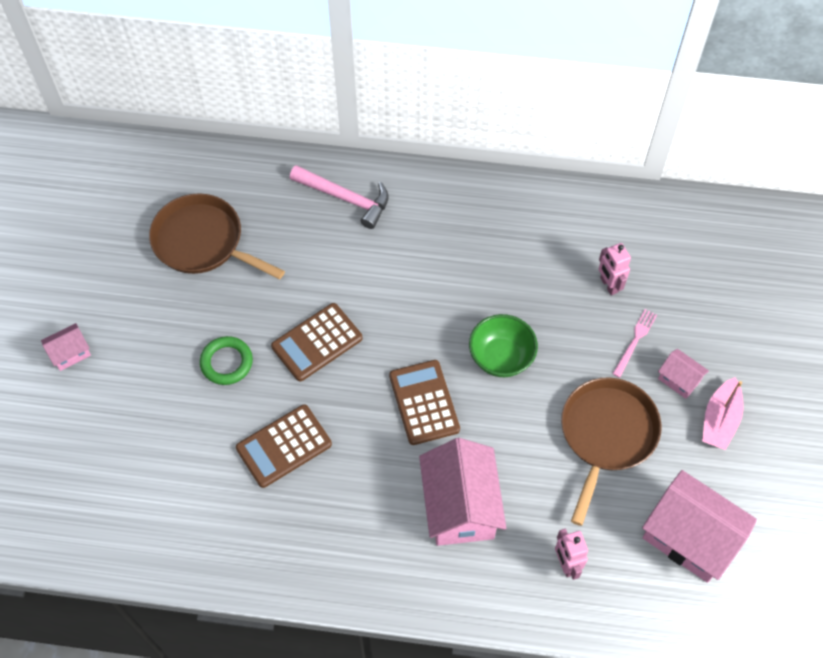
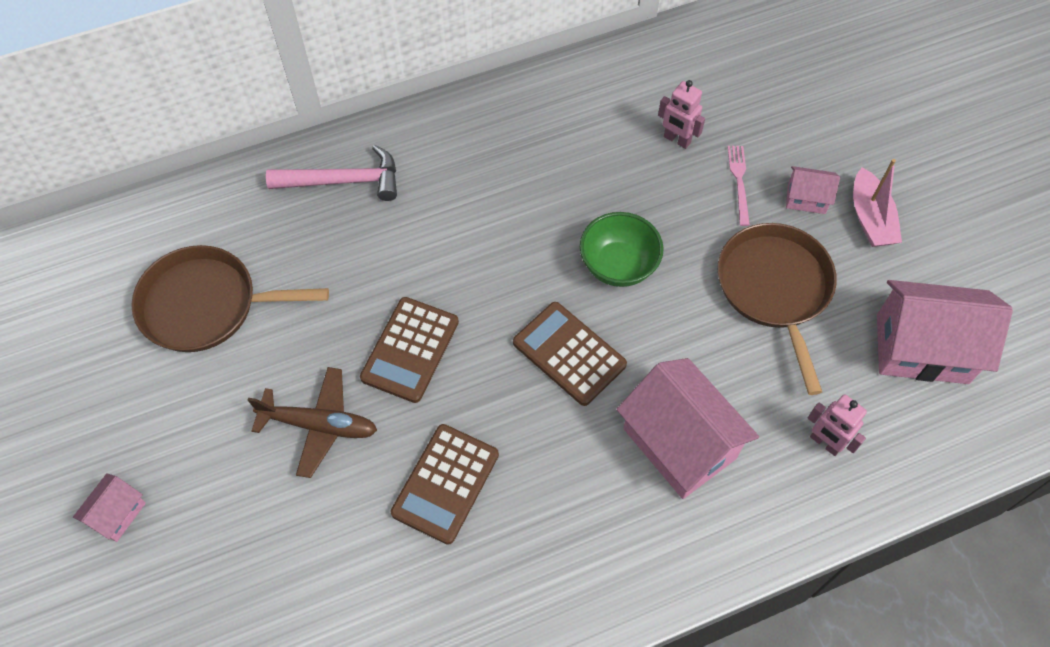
camera: 30 degrees left, 0 degrees up
(226, 362) = (319, 425): green ring -> brown plane

